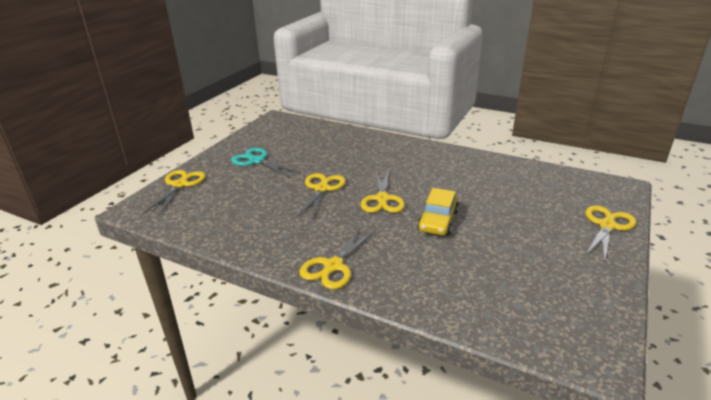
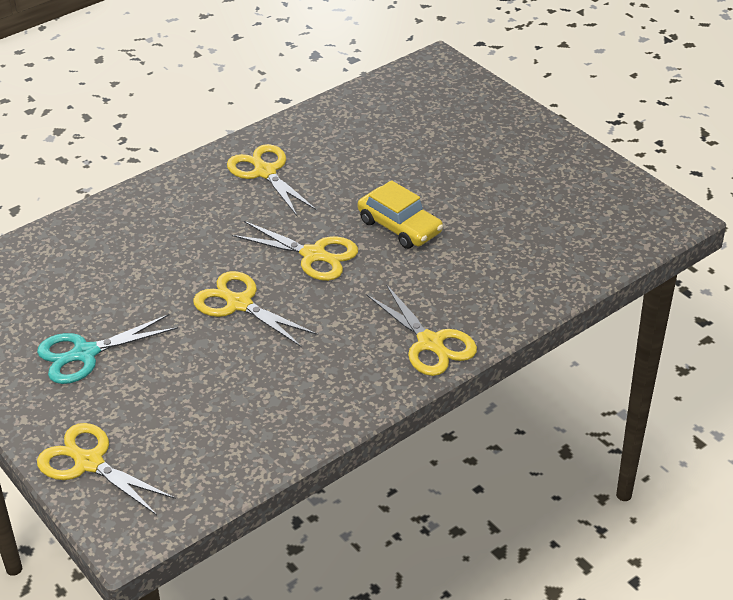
camera: 65 degrees left, 10 degrees up
(607, 226) = (497, 112): yellow scissors -> yellow scissors (265, 172)

